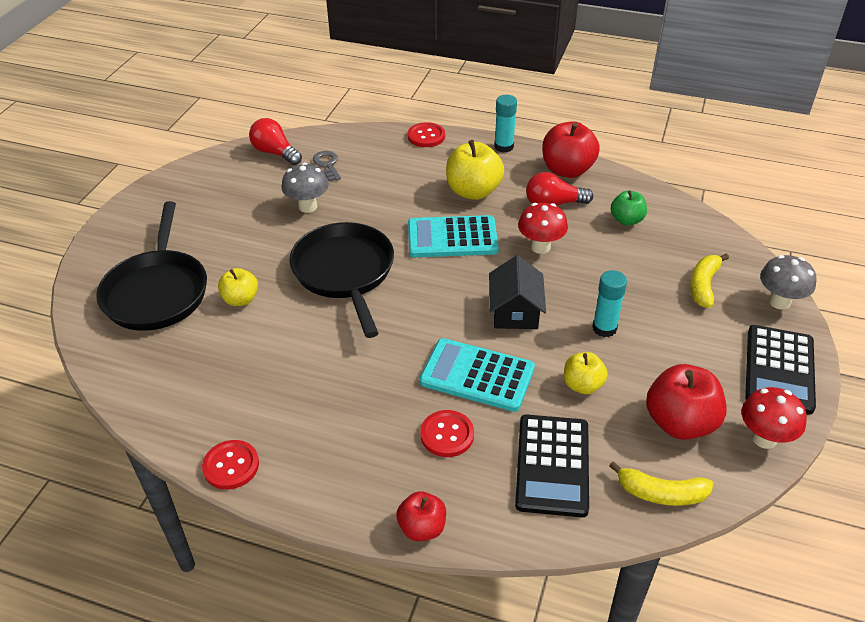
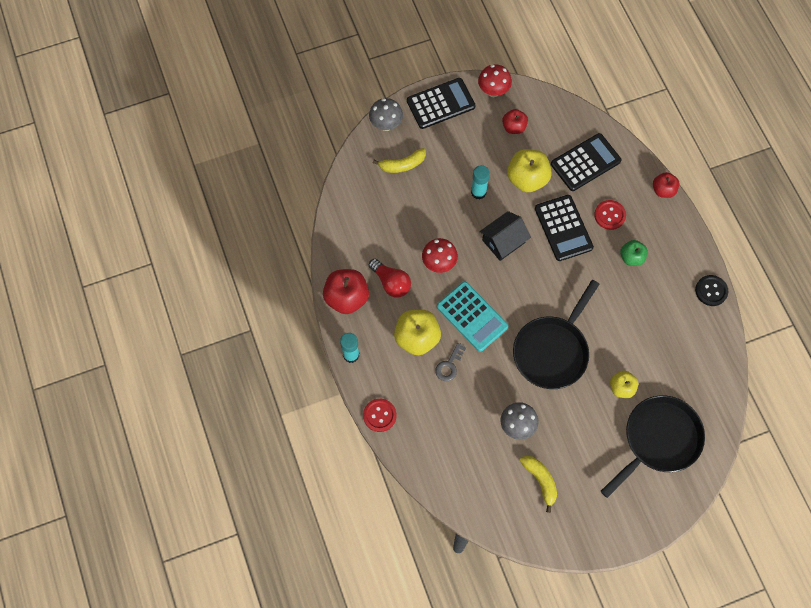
camera: 130 degrees left, 25 degrees up
(231, 466) = (711, 291): red button -> black button
(275, 153) = (483, 502): red light bulb -> none
(327, 164) = (466, 454): grey key -> grey key (449, 365)
(477, 375) = (563, 228): turquoise calculator -> black calculator
(582, 385) = (527, 179): yellow apple -> yellow apple, size x1.69
(626, 220) = (373, 233): green apple -> green apple (631, 257)
(661, 493) = (561, 114): yellow banana -> yellow banana (540, 480)
(680, 423) = (514, 127): red apple -> red apple, size x0.59

